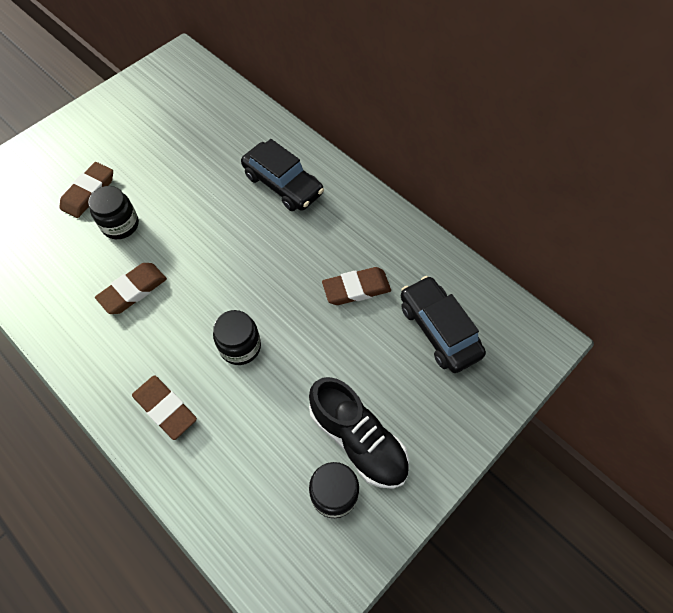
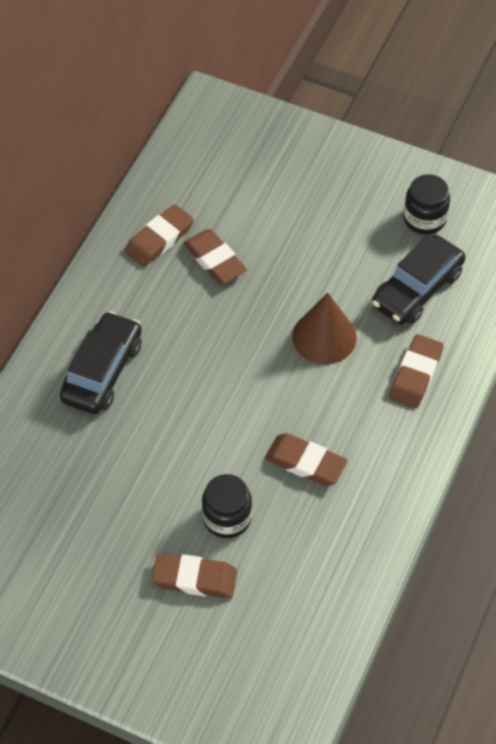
camera: 110 degrees left, 5 degrees down
(240, 346) = (324, 337): black jar -> brown cone
(358, 439) = (370, 215): black shoe -> none
(394, 255) = (159, 239): none -> brown eraser
(439, 329) = (232, 182): black car -> black car (417, 289)

